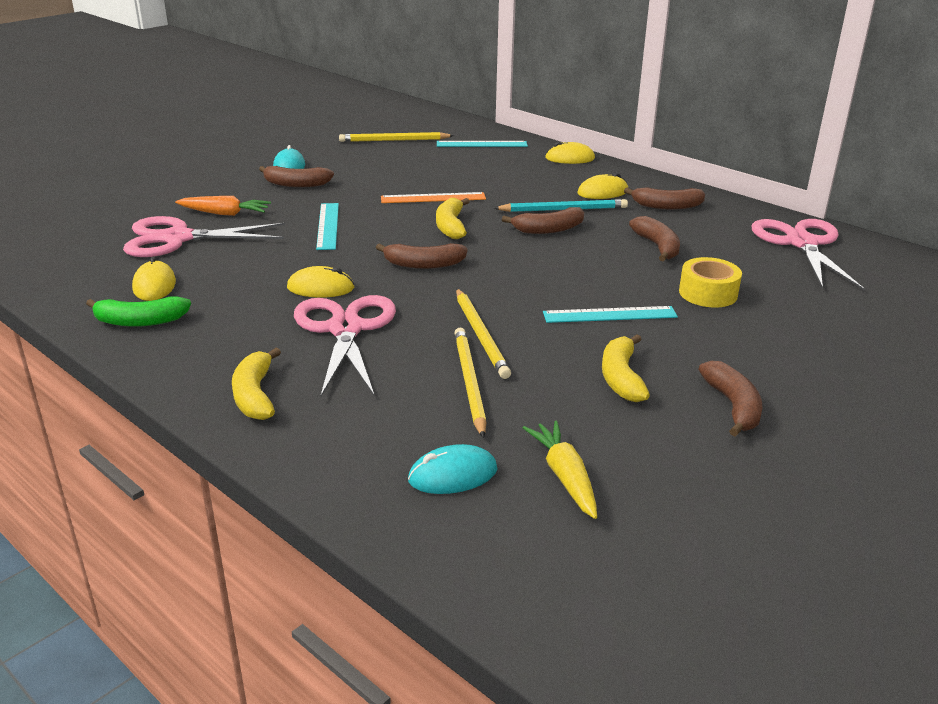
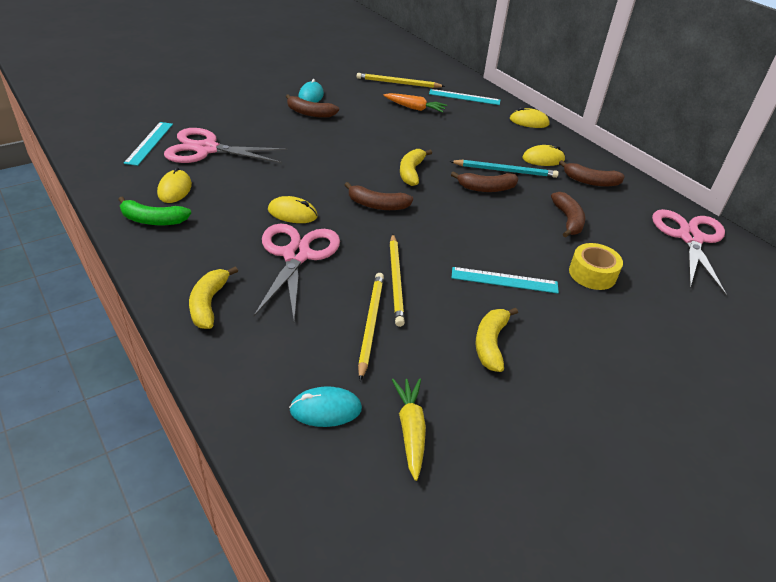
camera: 10 degrees right, 10 degrees up
(225, 213) = (248, 132): orange carrot -> orange carrot (415, 108)
(327, 226) = (319, 156): turquoise ruler -> turquoise ruler (149, 143)
(433, 198) = (408, 143): orange ruler -> none
(732, 406) = (571, 390): brown banana -> none

